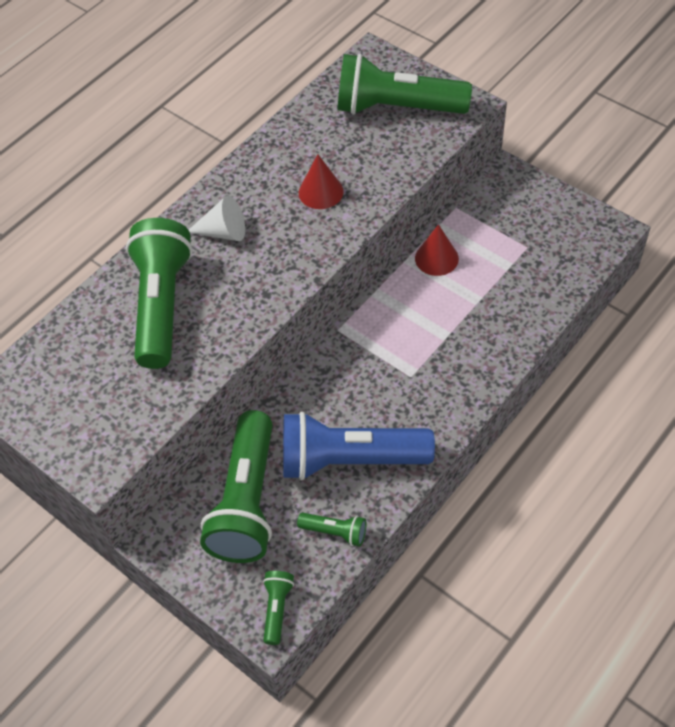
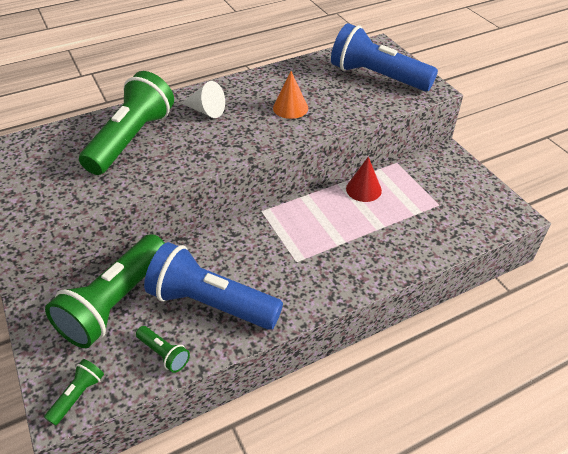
camera: 20 degrees right, 10 degrees down
(321, 192) = (290, 108): red cone -> orange cone
(397, 108) = (377, 77): green flashlight -> blue flashlight

